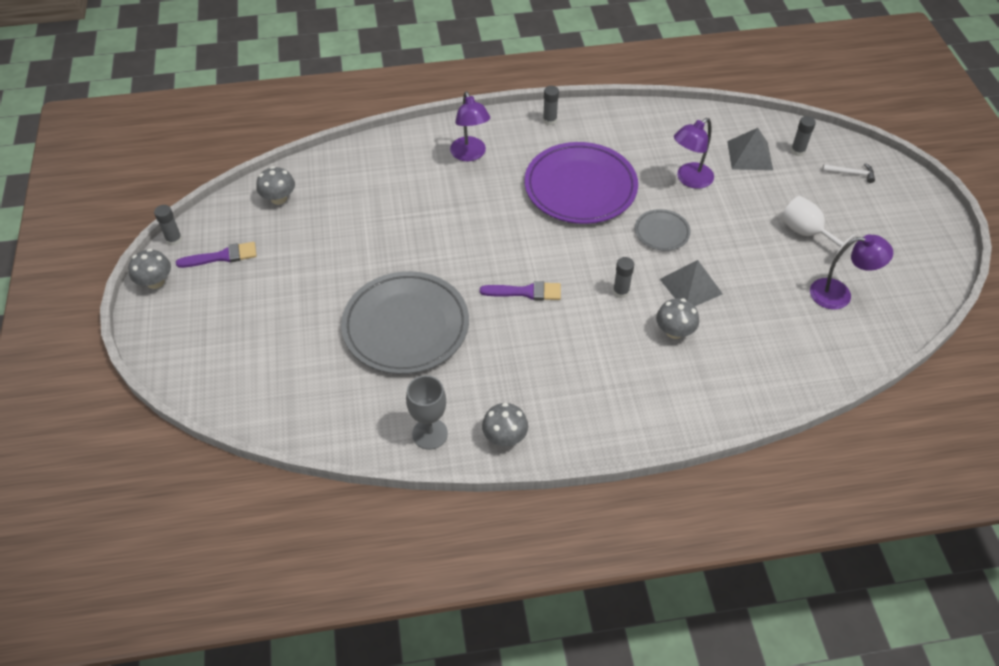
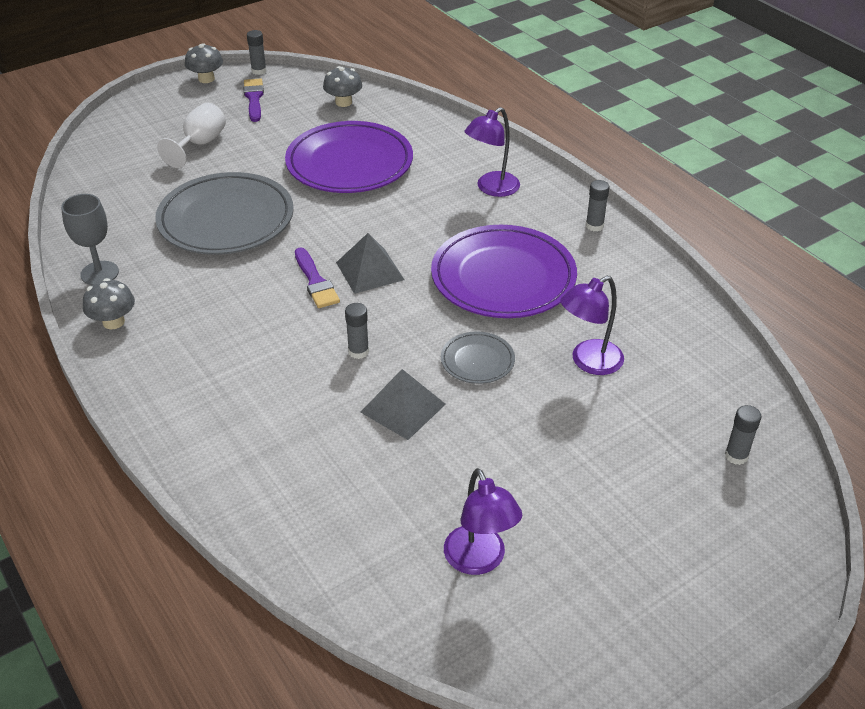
camera: 65 degrees right, 10 degrees down
(222, 256) = (254, 98): purple brush -> purple brush turned 150 degrees counterclockwise
(377, 224) = (349, 163): none -> purple plate
(674, 331) = (321, 411): grey mushroom -> none
(689, 179) = (588, 362): purple lamp -> purple lamp turned 60 degrees counterclockwise
(750, 155) = (683, 408): grey pyramid -> grey pyramid (370, 271)
(807, 233) = (575, 500): white goblet -> white goblet (200, 144)
(851, 174) = (739, 527): white hammer -> none

